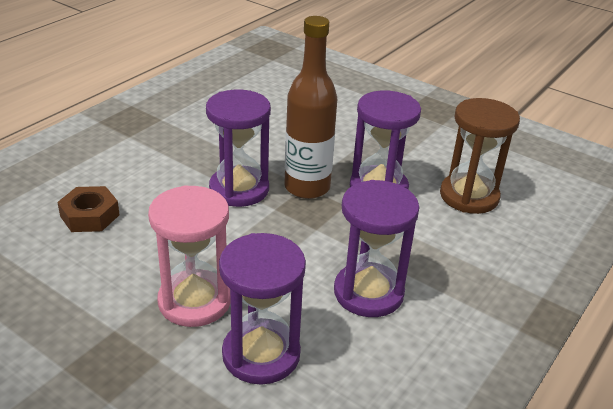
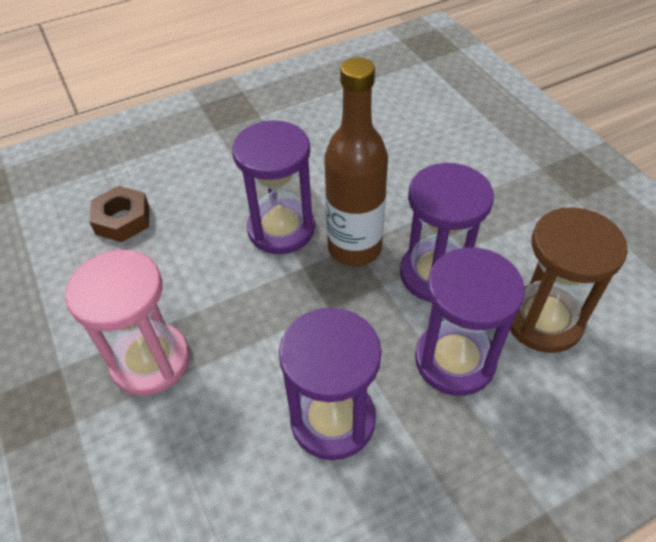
camera: 30 degrees right, 15 degrees up
(261, 354) = (171, 457): purple hourglass -> purple hourglass (454, 360)

